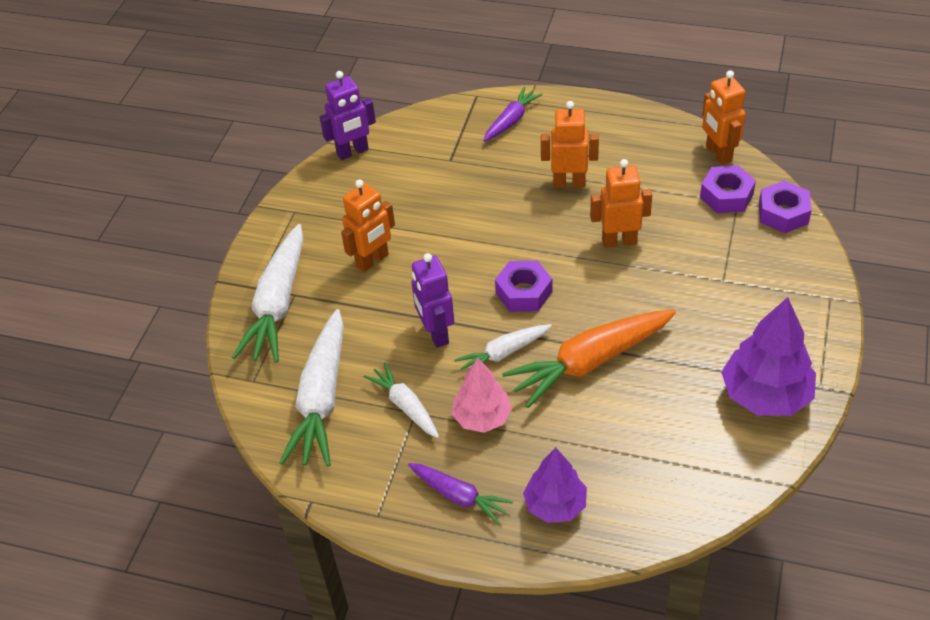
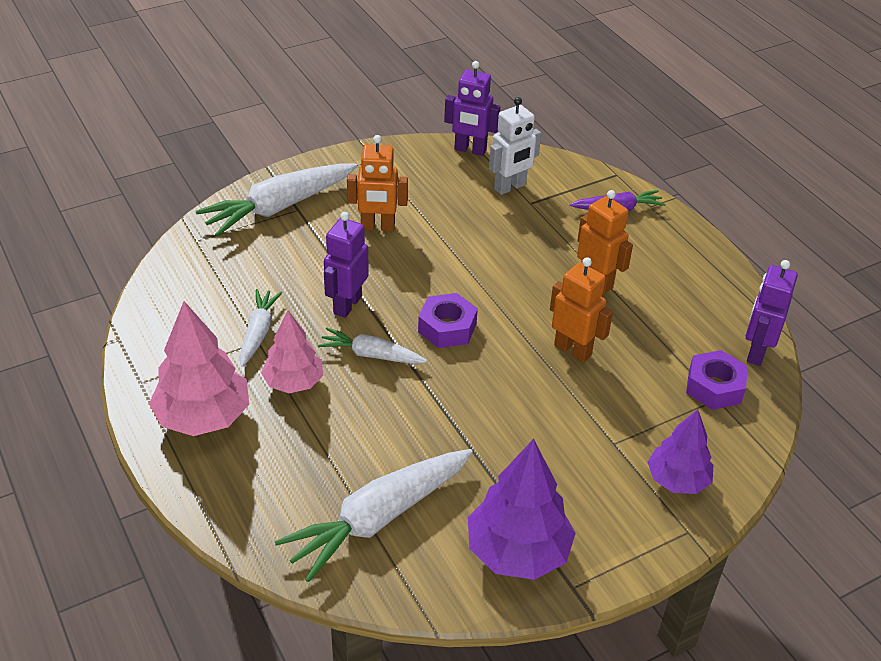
camera: 40 degrees right, 5 degrees down
(321, 398) = (217, 284): white carrot -> white carrot (378, 518)
(420, 159) = (510, 187): none -> white robot
(459, 496) = (203, 417): purple carrot -> pink tree
(555, 505) = (252, 480): purple tree -> purple tree (677, 480)
(590, 362) = (421, 412): orange carrot -> none
(718, 154) = (756, 352): orange robot -> purple robot
(783, 213) = (745, 438): purple nut -> none

